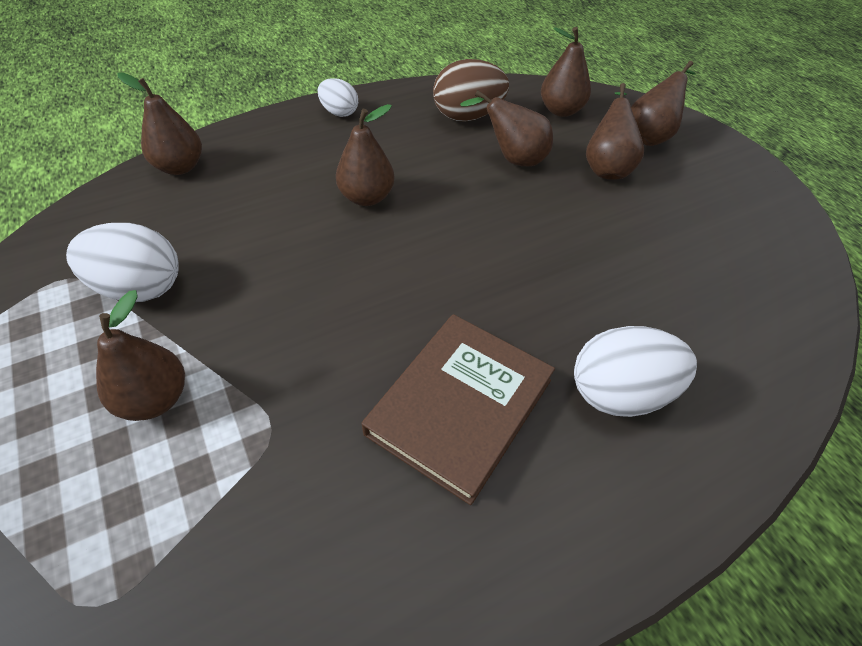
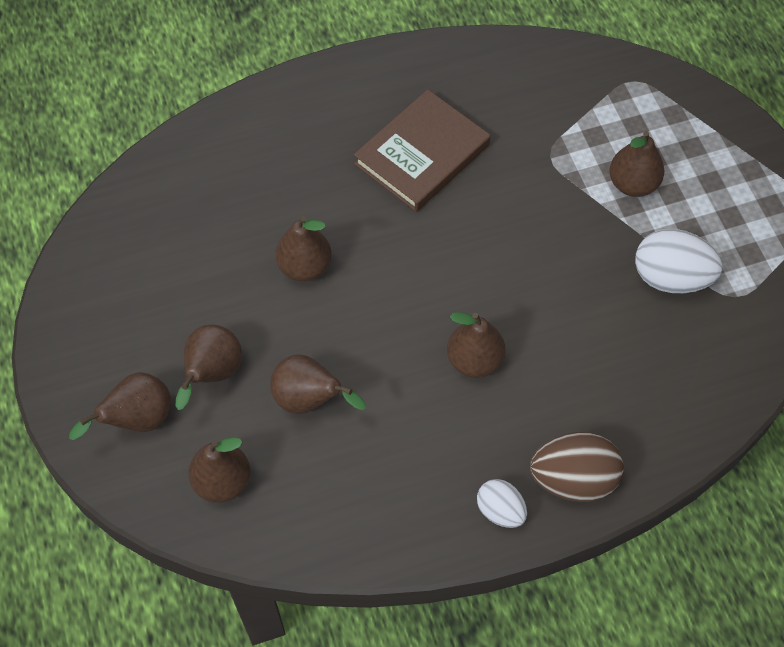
camera: 170 degrees left, 10 degrees up
(180, 167) = (674, 429): brown pear -> brown pear (305, 267)
(468, 116) = (342, 484): brown egg -> brown egg (573, 479)
(620, 393) = (308, 150): white egg -> none

